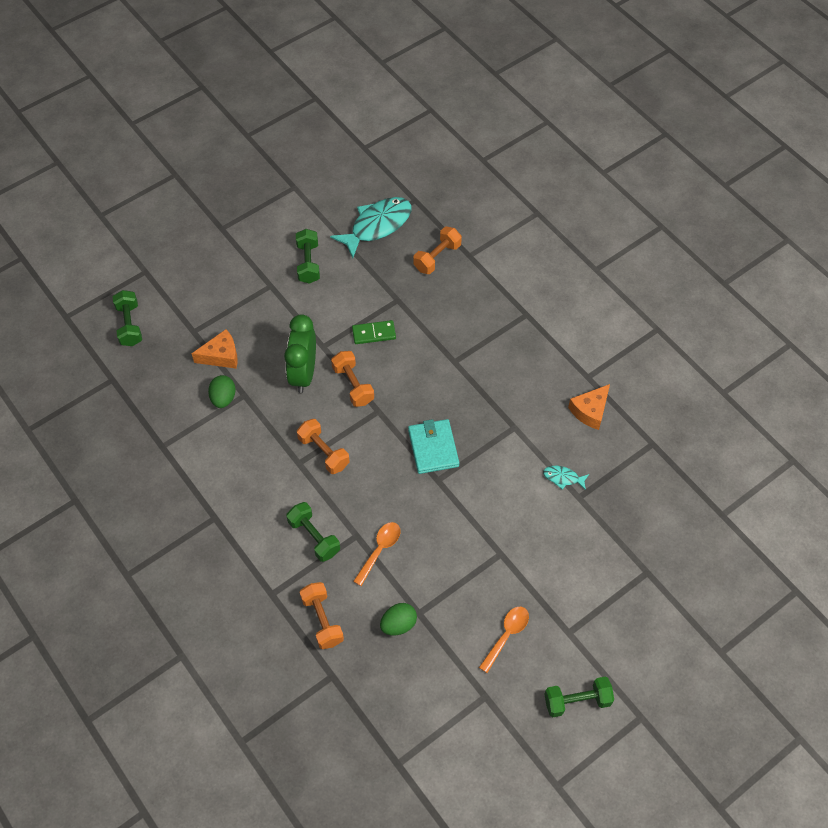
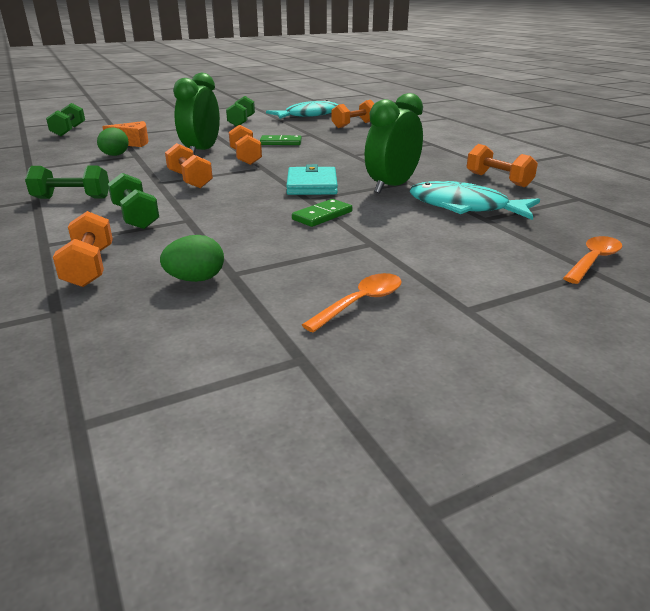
camera: 10 degrees right, 30 degrees down
(380, 550) = (210, 229): orange spoon -> orange spoon (593, 260)
(456, 511) = (322, 215): none -> green domino
(501, 442) = (391, 187): none -> green clock
(563, 478) = (464, 207): turquoise fish -> turquoise fish, size x2.20
(577, 701) = (482, 383): green dumbbell -> green dumbbell (72, 198)
(590, 411) = (498, 180): orange cheese -> orange dumbbell

